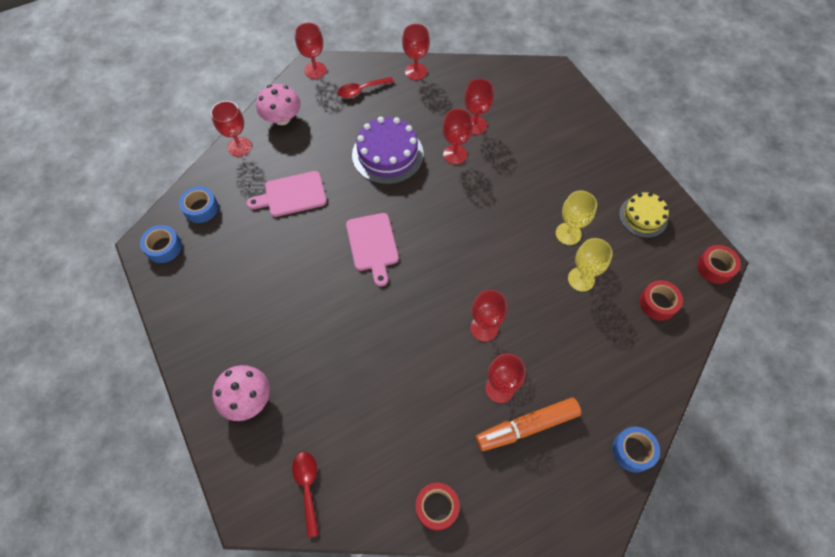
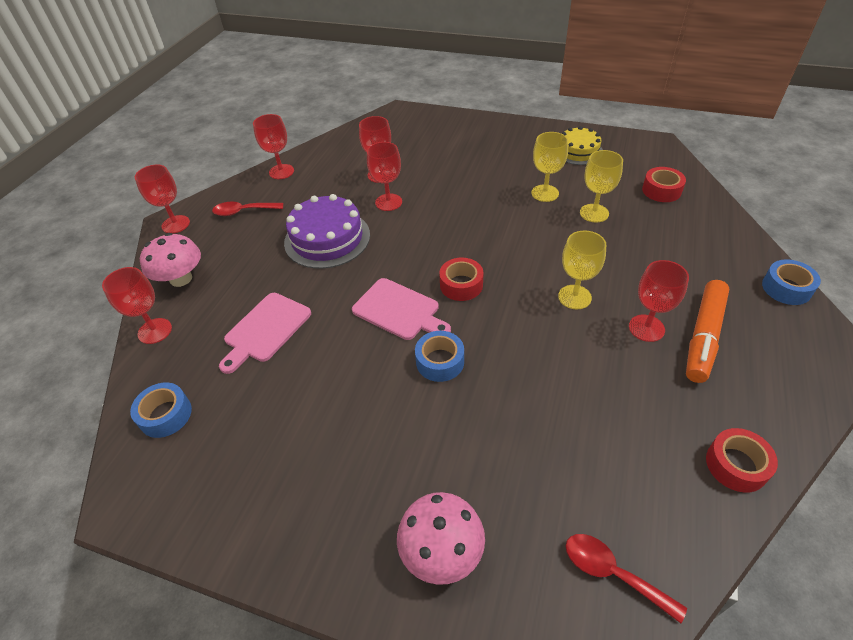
camera: 40 degrees left, 15 degrees down
(163, 247) = (155, 489): blue tape -> blue tape (440, 361)
(361, 90) = (243, 211): red spoon -> red spoon turned 60 degrees clockwise
(484, 328) = (574, 297): red goblet -> yellow goblet
(715, 267) = (661, 148): red tape -> red tape (461, 285)

